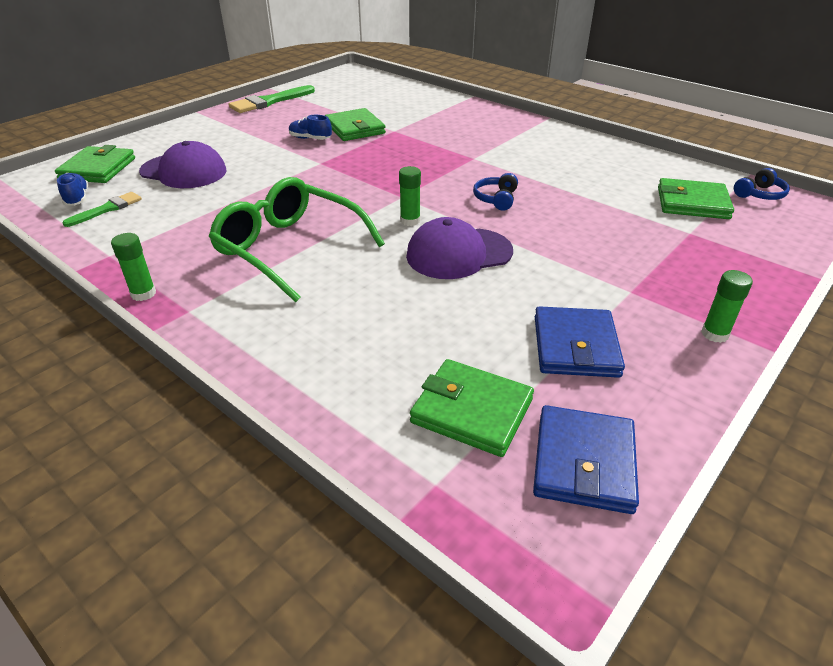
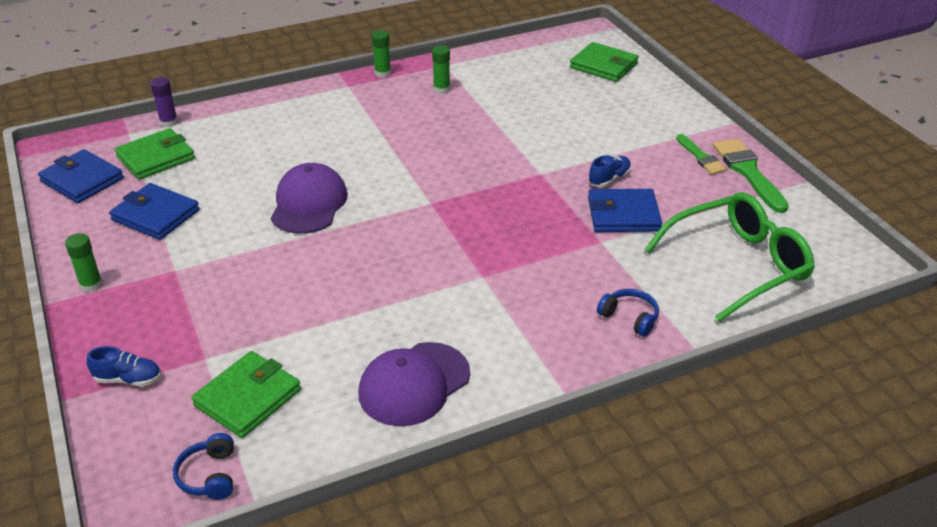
camera: 115 degrees right, 0 degrees up
(77, 198) = (548, 56): blue shoe -> blue shoe (128, 379)
(107, 209) = (519, 67): green brush -> green brush (701, 157)
(184, 171) = (570, 102): purple cap -> purple cap (414, 384)
(289, 248) = (390, 131): green glasses -> green glasses (738, 265)
(355, 128) = (623, 214): green wallet -> blue wallet
(374, 449) = (169, 122): none -> purple glue stick
(410, 221) = (382, 195): green glue stick -> green glue stick (441, 89)
(496, 199) = (378, 257): blue headphones -> blue headphones (629, 317)

